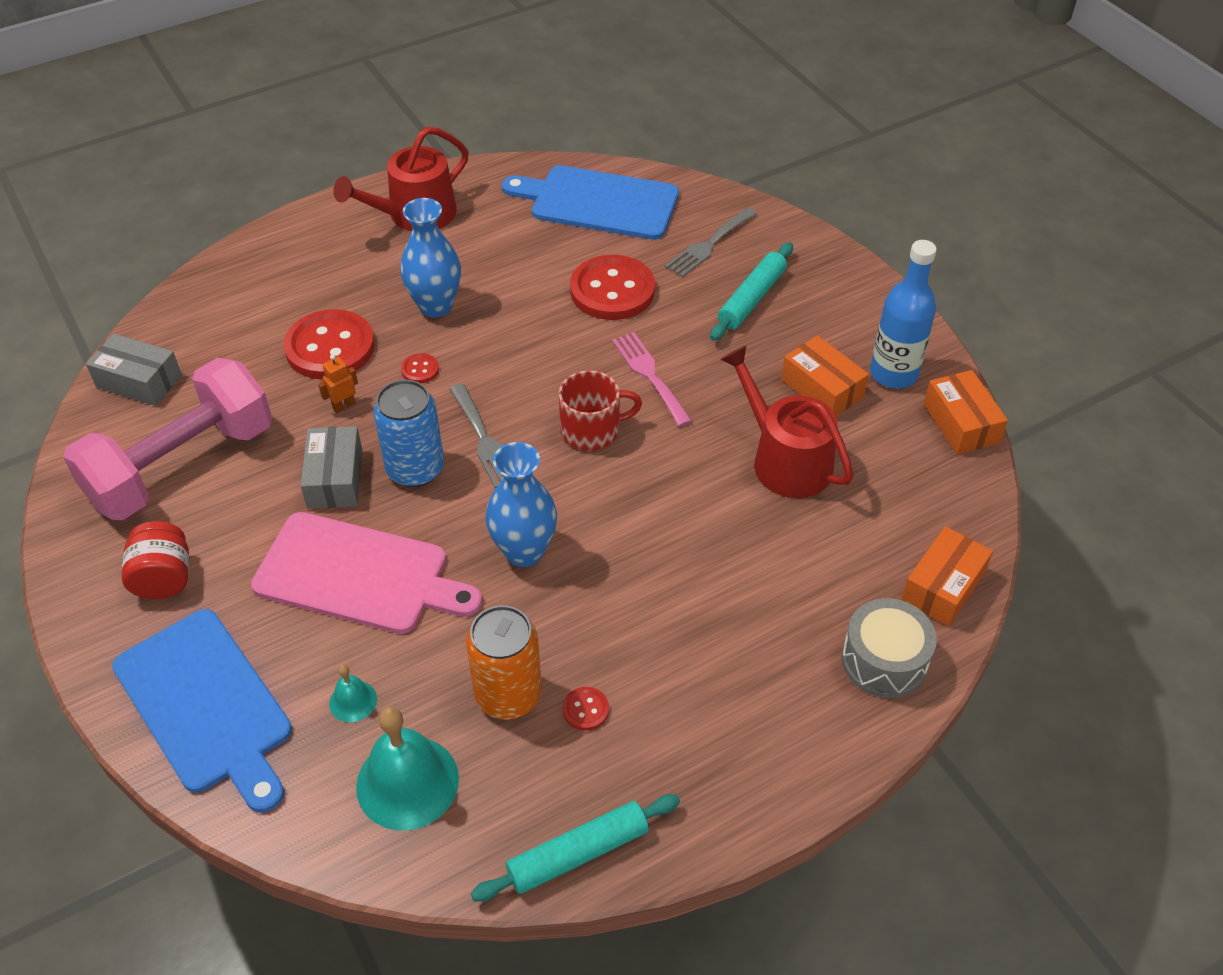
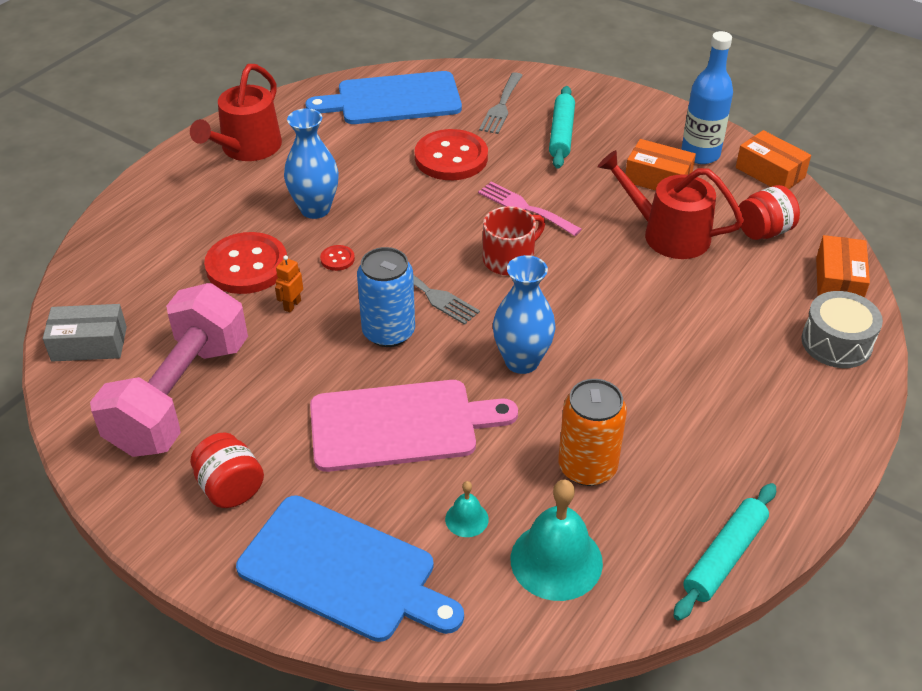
camera: 25 degrees left, 5 degrees down
(335, 478) = (326, 361): grey box -> none
(585, 710) = (653, 455): red button -> none
(898, 494) = (763, 231): none -> red jar

